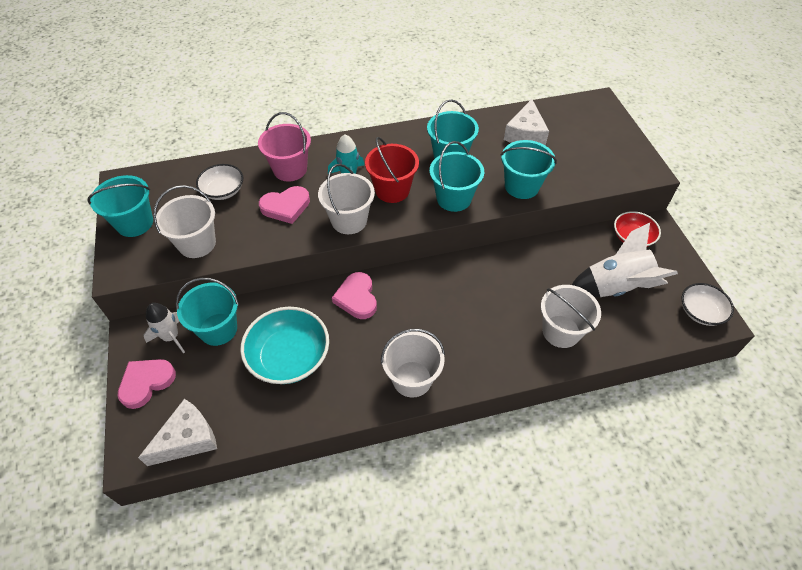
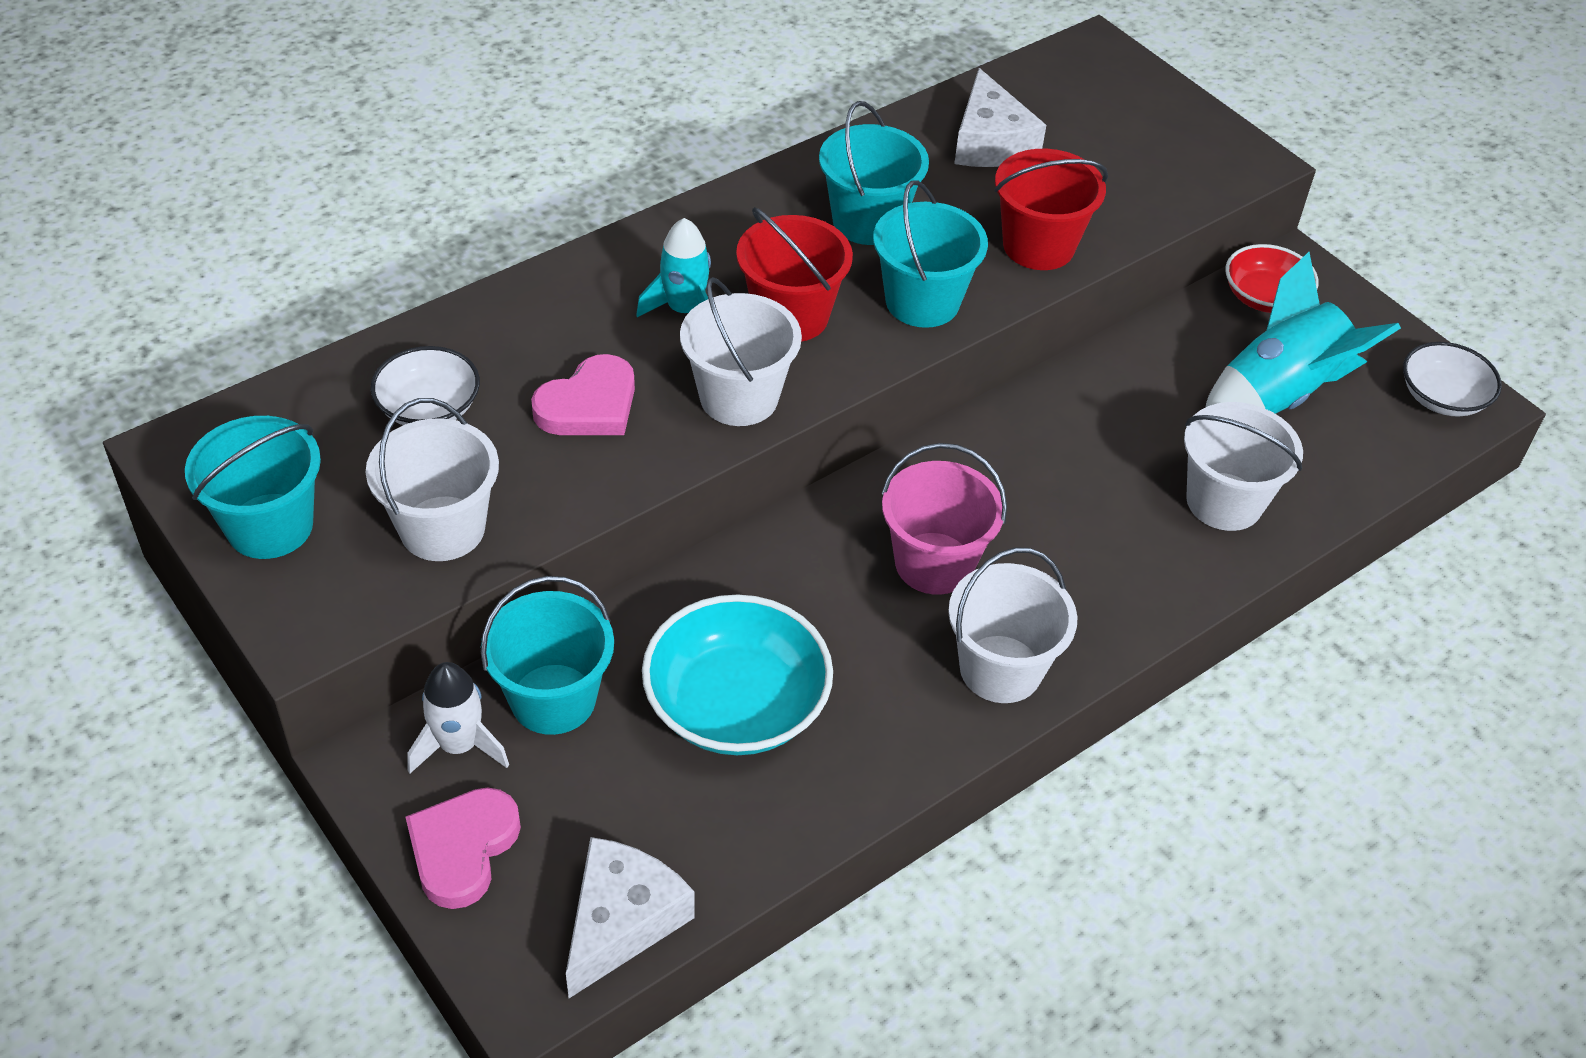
camera: 25 degrees left, 5 degrees down
(290, 169) = (549, 328): pink bucket -> pink bucket (934, 563)
(357, 298) = (807, 554): pink heart -> none
(521, 186) = (1038, 246): turquoise bucket -> red bucket
(615, 287) = (1279, 395): white rocket -> turquoise rocket

